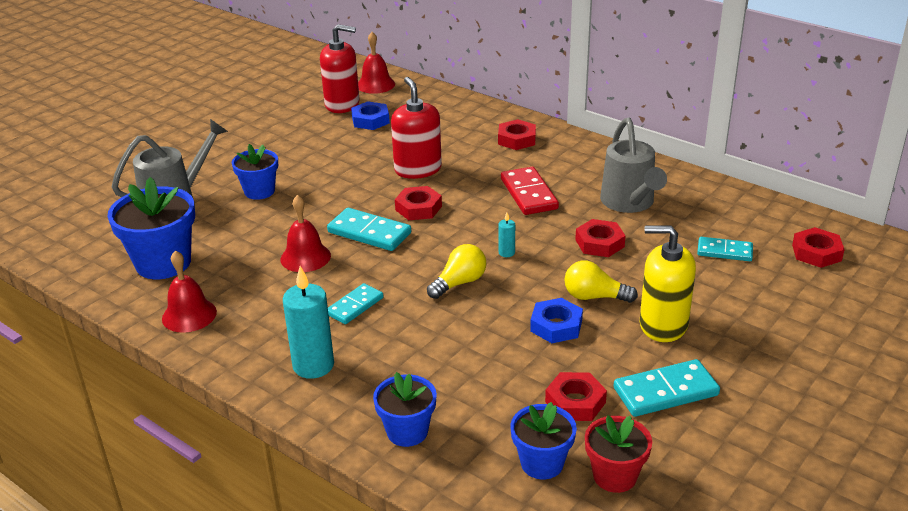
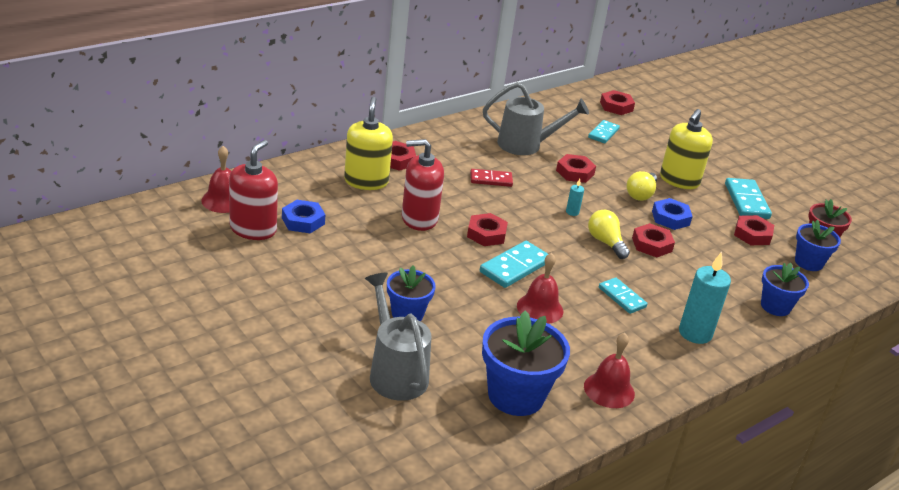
camera: 80 degrees left, 0 degrees up
(461, 133) = (366, 181): none -> yellow soap dispenser
(480, 316) = (652, 244): none -> red nut
(528, 194) = (491, 180): red domino -> red domino, size x0.66

